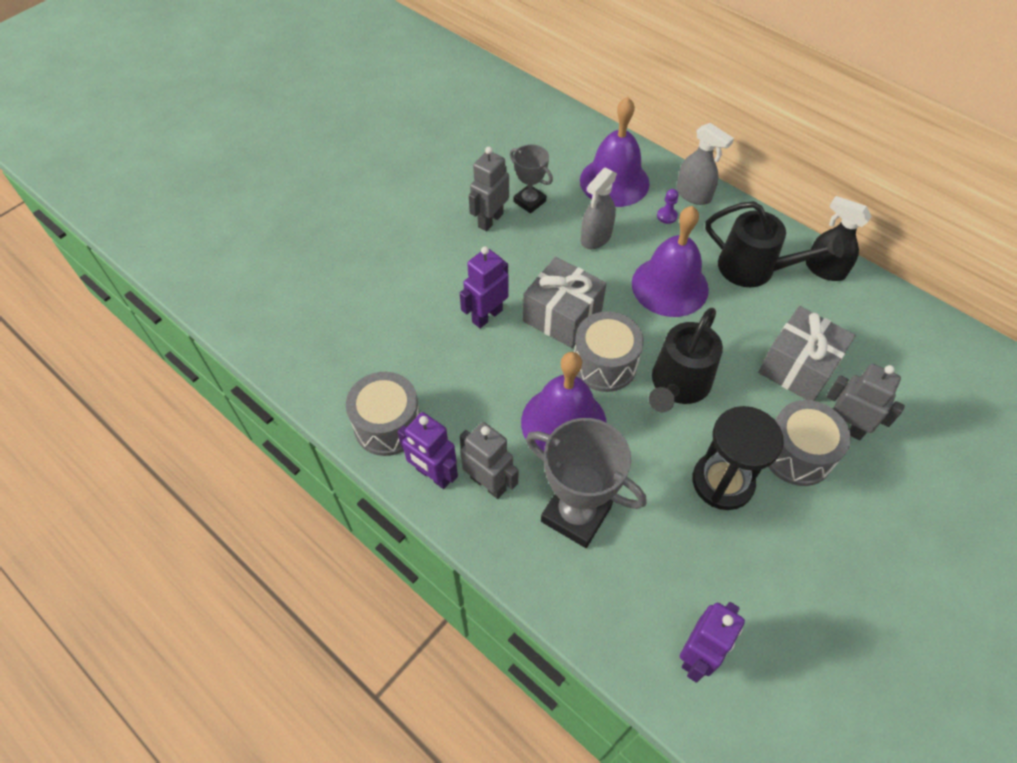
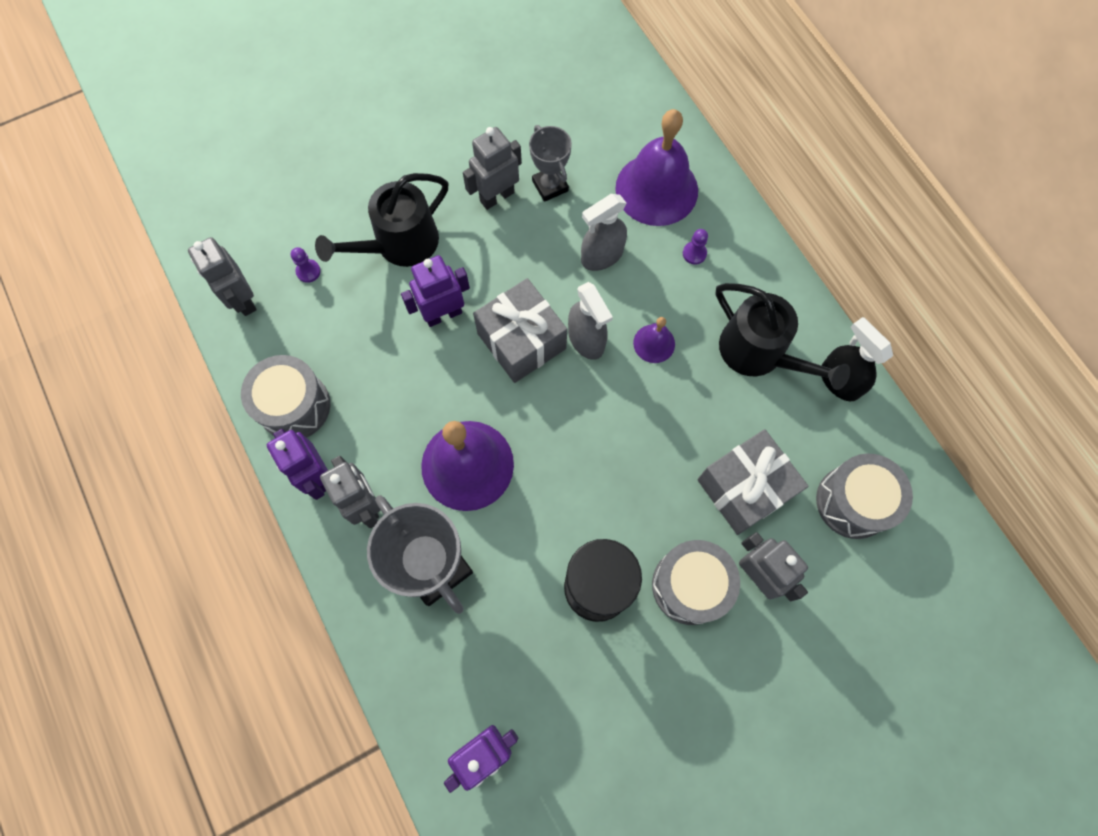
camera: 20 degrees right, 15 degrees up
(304, 356) = (243, 299): none -> grey robot
(354, 318) = (308, 271): none -> purple pawn
(604, 364) = (539, 413): grey drum -> grey drum (853, 502)
(670, 286) = (654, 343): purple bell -> purple bell, size x0.47
(678, 384) = (605, 463): black watering can -> black watering can (399, 244)
(693, 195) = (739, 235): grey spray bottle -> grey spray bottle (586, 340)

